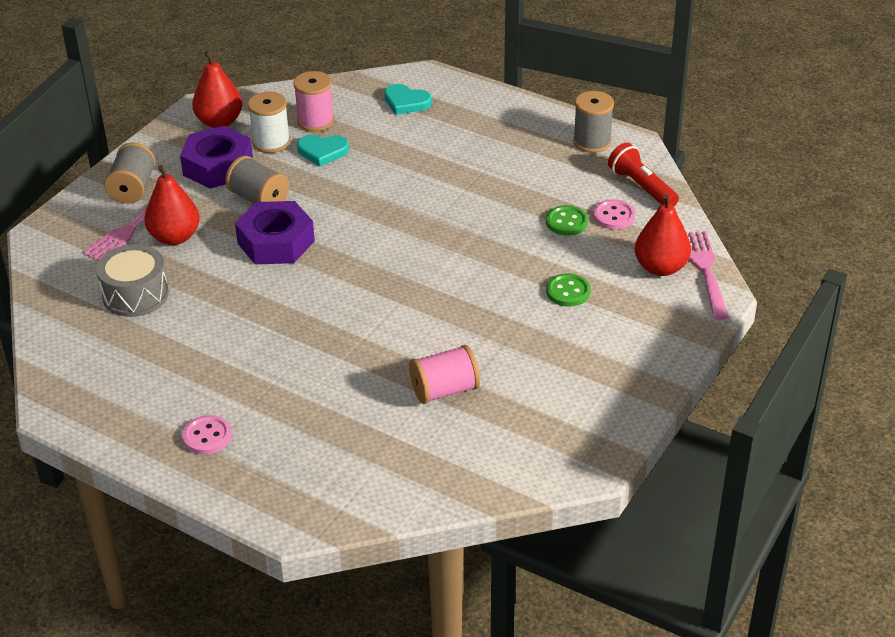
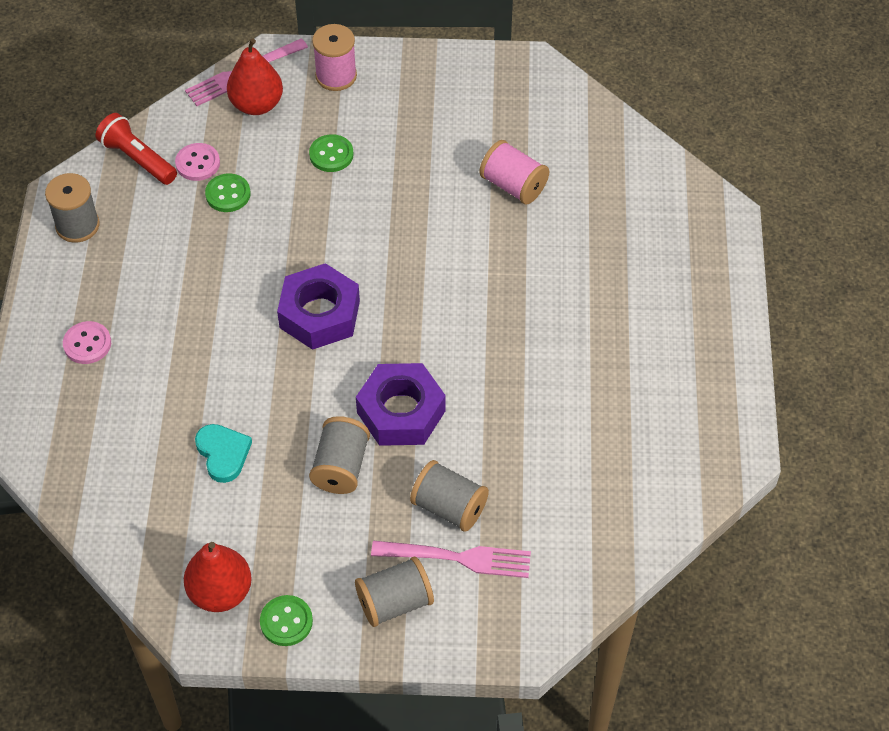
camera: 120 degrees left, 15 degrees up
(135, 295) = (555, 486): grey drum -> none
(170, 141) = (286, 621): none -> green button
(175, 237) = (449, 507): red pear -> grey spool
(207, 436) = (683, 319): pink button -> pink button (87, 344)
(218, 166) = (306, 541): purple nut -> purple nut (319, 314)
(271, 142) = (232, 514): white spool -> none
(315, 121) = (167, 492): pink spool -> pink spool (336, 76)
(406, 102) = (83, 422): turquoise heart -> none
(642, 187) = (138, 159): red flashlight -> red flashlight turned 105 degrees clockwise

